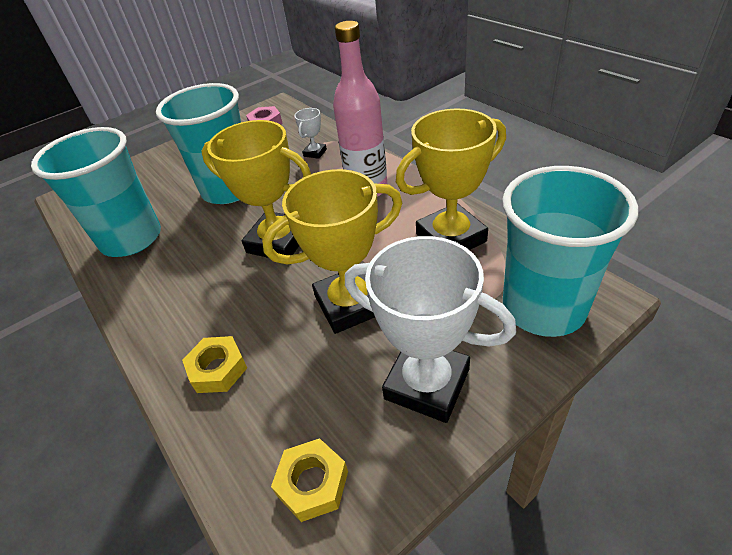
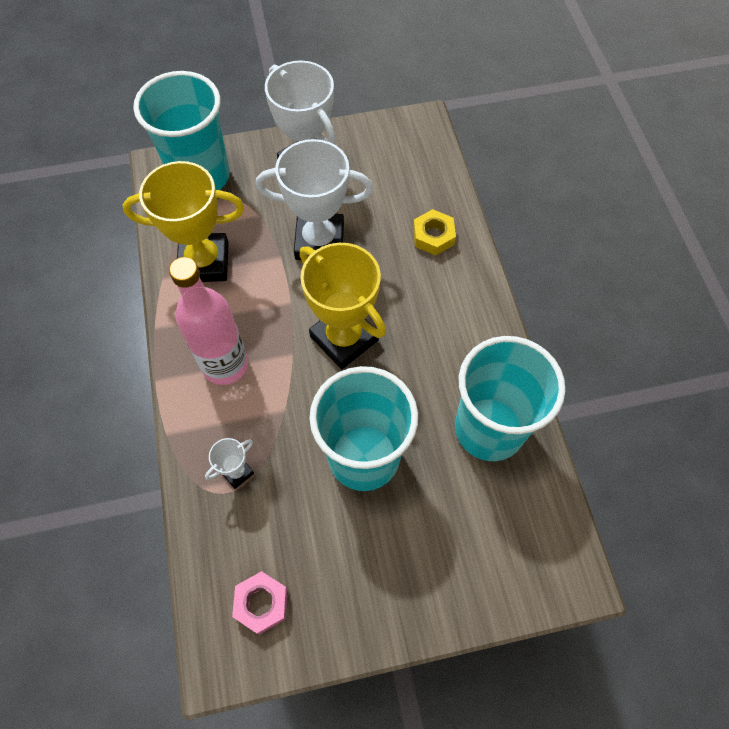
camera: 160 degrees left, 20 degrees up
(312, 483) = (399, 148): yellow nut -> none
(350, 304) = (319, 241): yellow trophy -> white trophy

